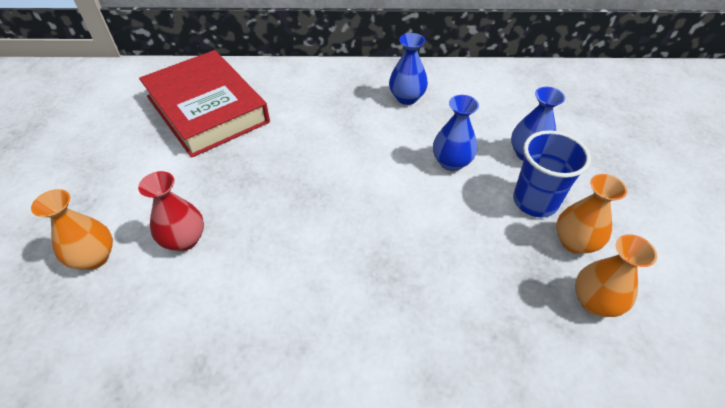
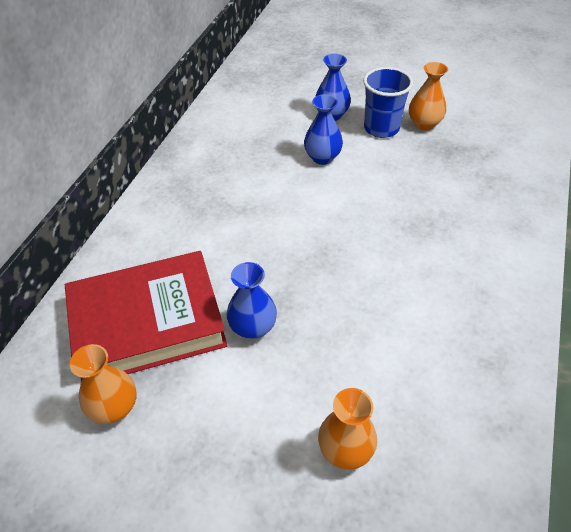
camera: 70 degrees left, 0 degrees up
(184, 240) = (347, 363): red vase -> none
(406, 98) = (225, 160): blue vase -> blue vase (253, 327)
(594, 302) = (473, 133): orange vase -> orange vase (114, 407)

